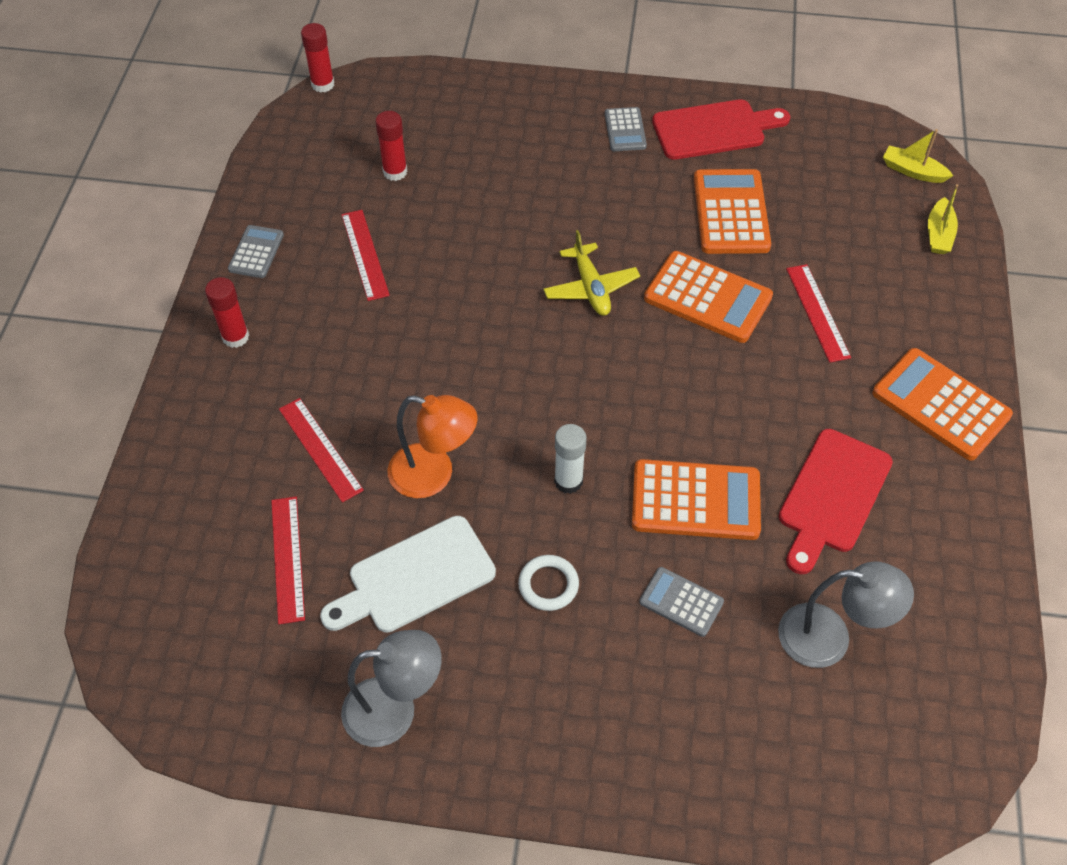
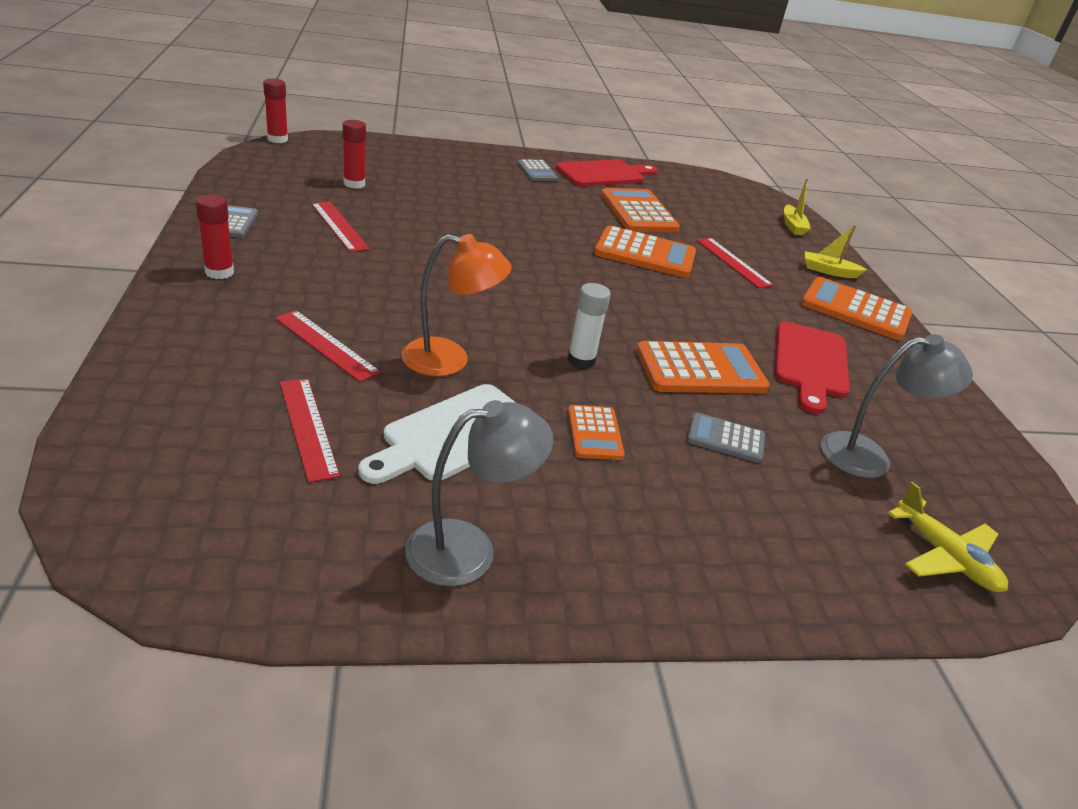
camera: 20 degrees left, 20 degrees down
(548, 585) = (594, 433): white ring -> orange calculator
(590, 288) = (547, 247): yellow plane -> yellow plane (944, 556)
(912, 171) = (755, 197): yellow boat -> yellow boat (828, 271)

